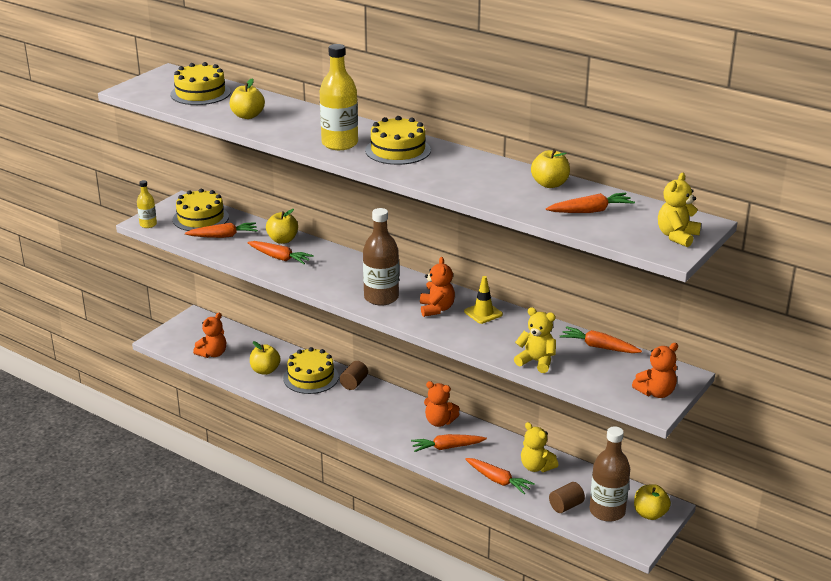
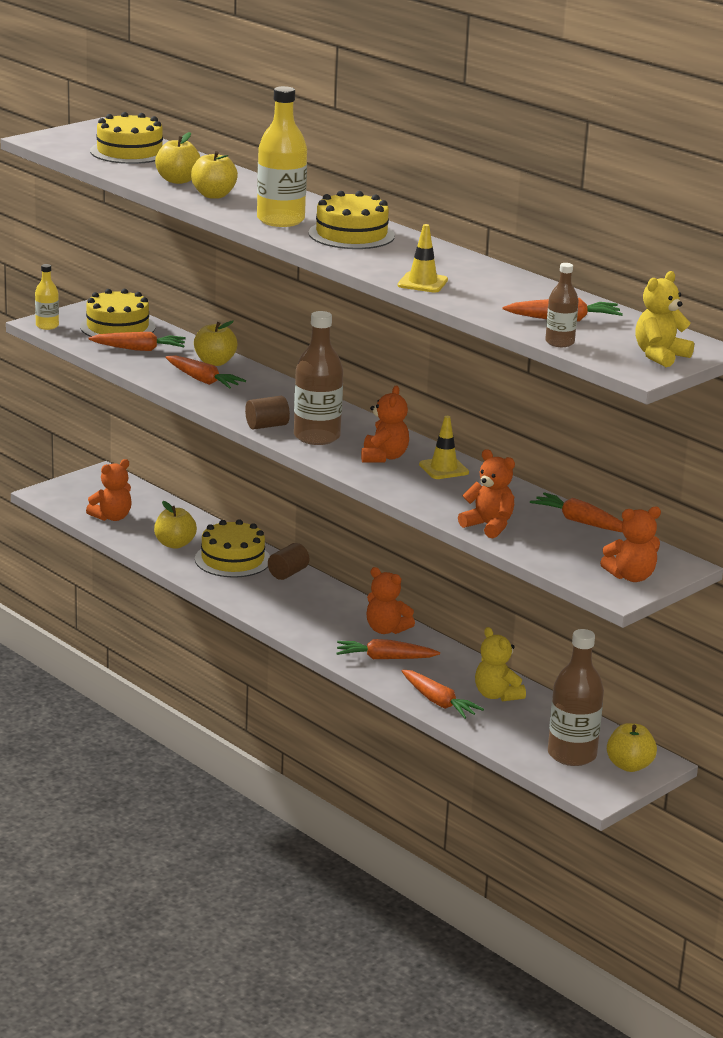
camera: 10 degrees right, 5 degrees down
(471, 190) = (422, 283): none -> yellow traffic cone
(536, 361) = (488, 526): yellow teddy bear -> orange teddy bear
(549, 184) = (528, 288): yellow apple -> yellow apple (214, 195)
(566, 506) = (518, 741): brown cylinder -> brown cylinder (267, 426)
(599, 234) = (559, 342): none -> brown bottle

